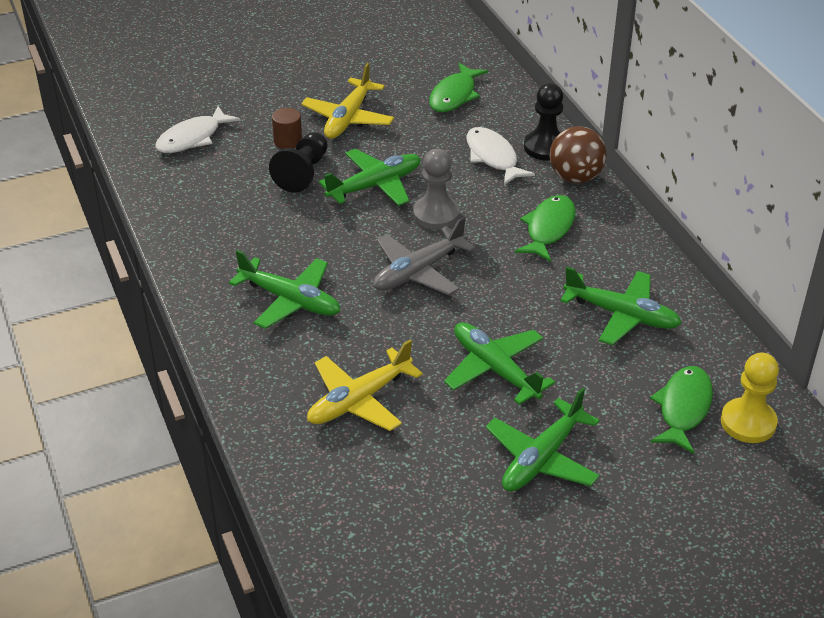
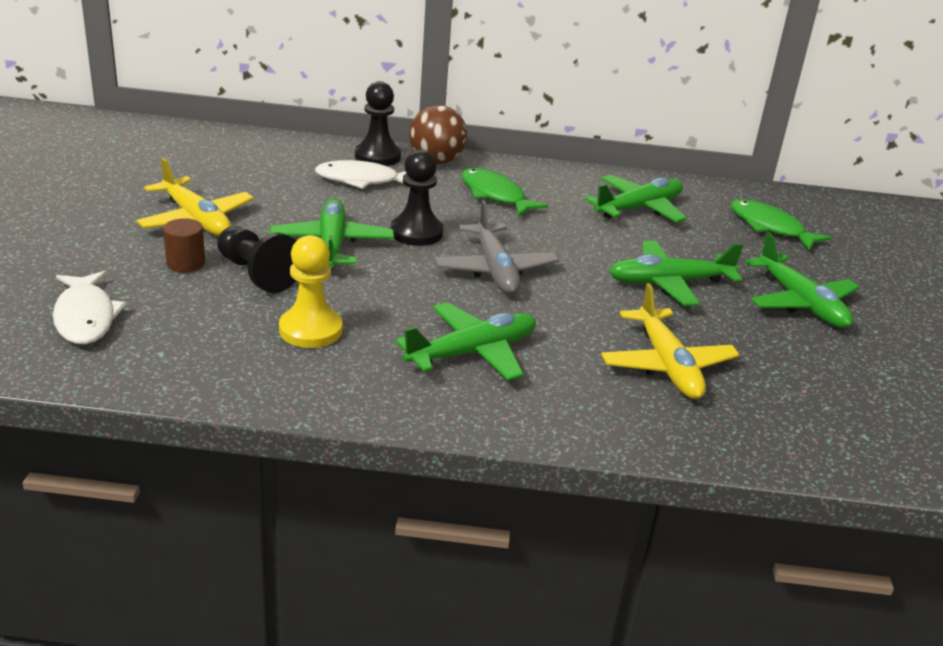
camera: 65 degrees left, 10 degrees down
(436, 214) = (416, 233): grey pawn -> black pawn
(454, 95) = (240, 162): green fish -> none
(748, 422) = (799, 211): yellow pawn -> yellow pawn (310, 330)

